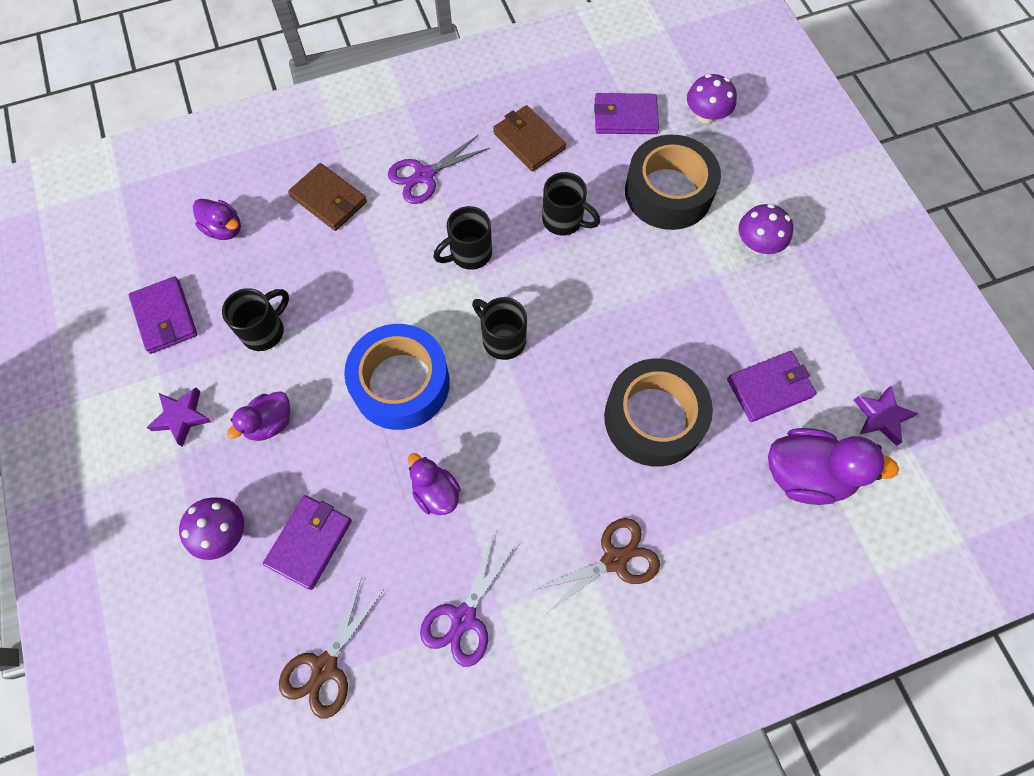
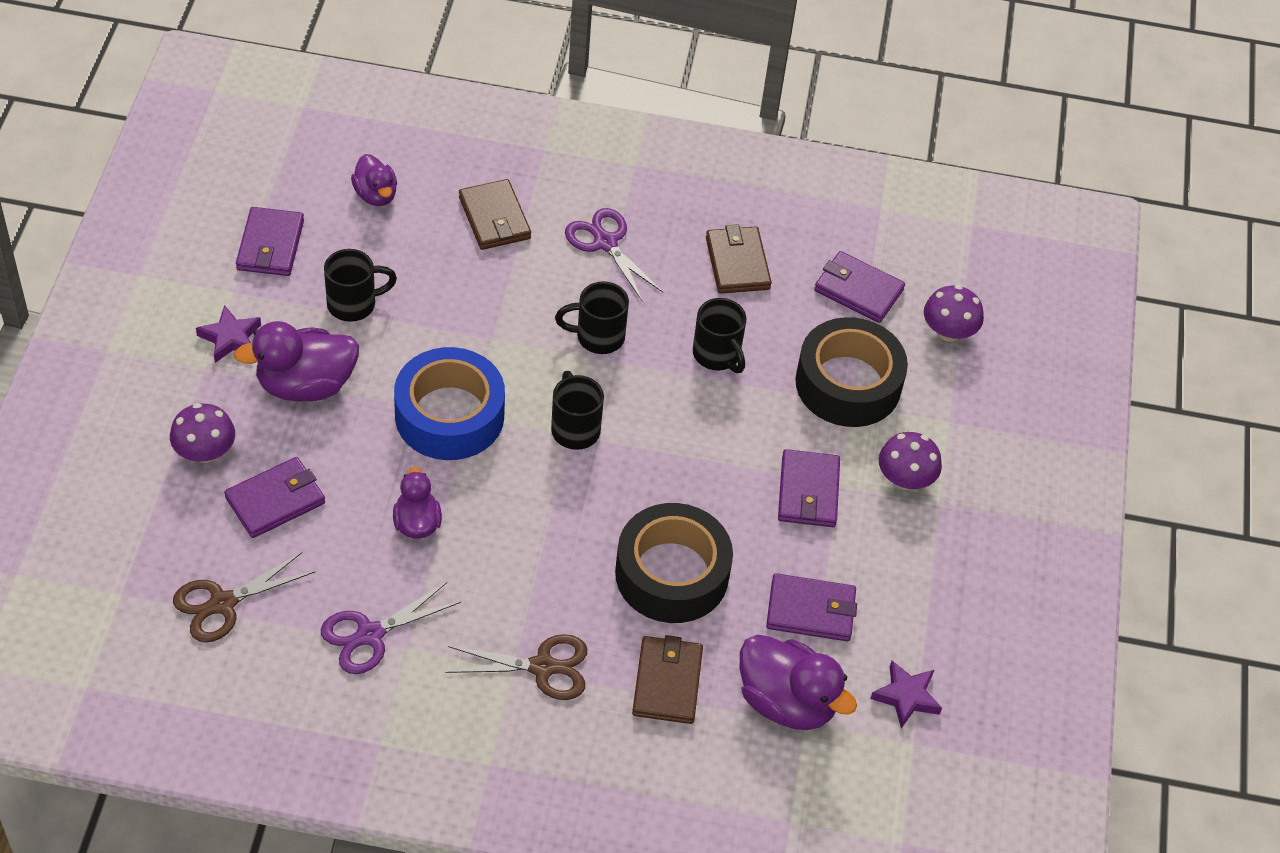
camera: 25 degrees right, 15 degrees down
(270, 423) = (305, 385): purple duck -> purple duck, size x1.69
(424, 175) = (605, 243): purple scissors -> purple scissors turned 60 degrees clockwise
(701, 293) = (808, 492): none -> purple wallet
(713, 513) = (667, 682): none -> brown wallet

